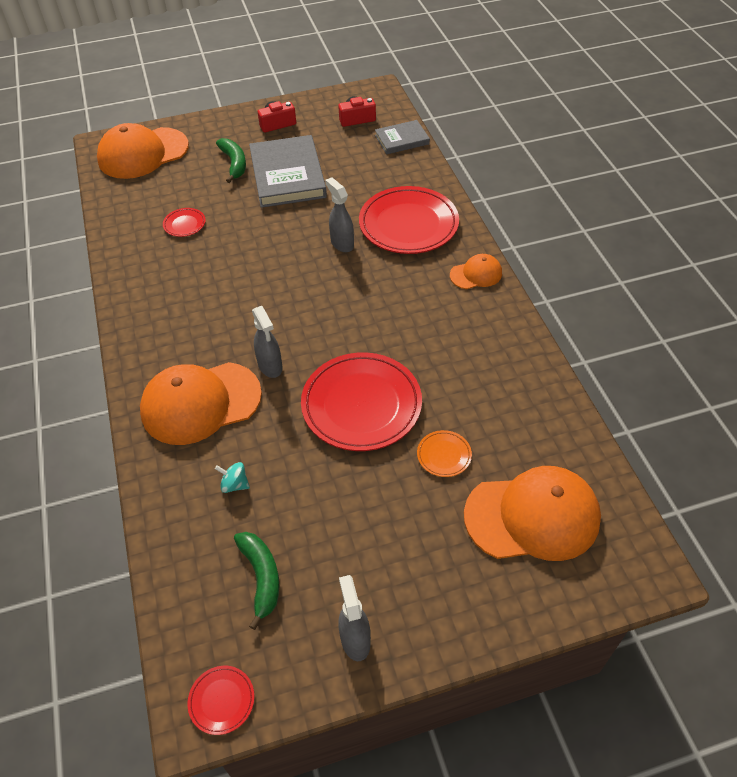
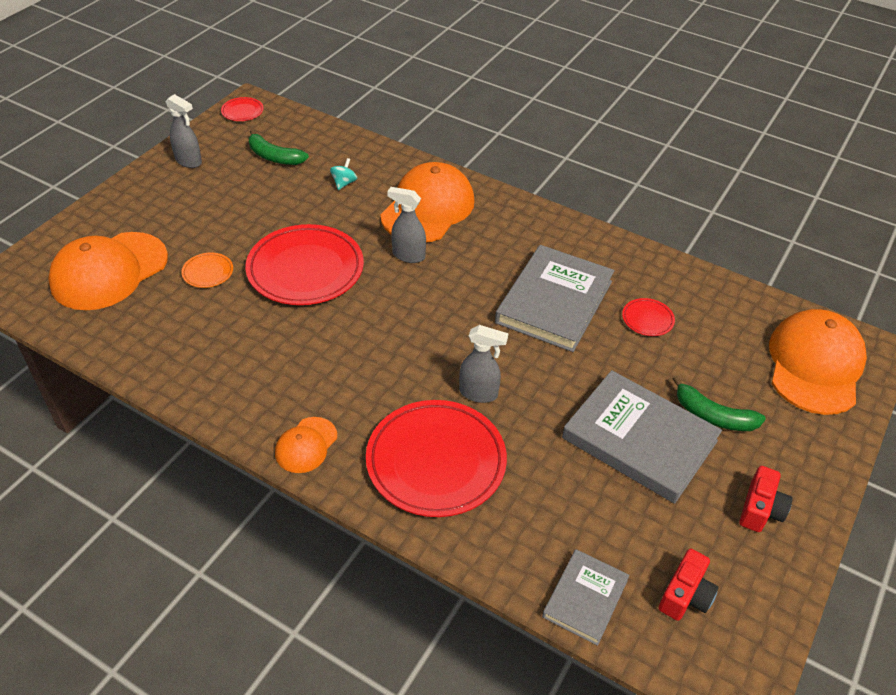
camera: 135 degrees right, 5 degrees down
(221, 268) = (554, 302): none -> grey book
(235, 484) = (344, 183): turquoise spinning top -> turquoise spinning top turned 45 degrees counterclockwise

